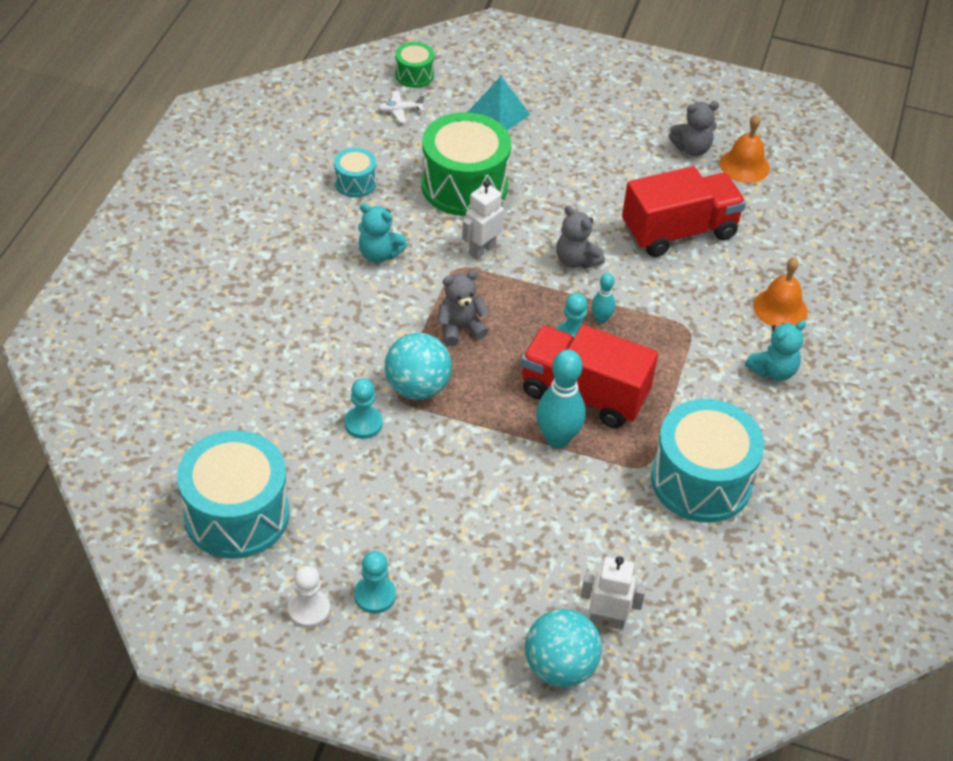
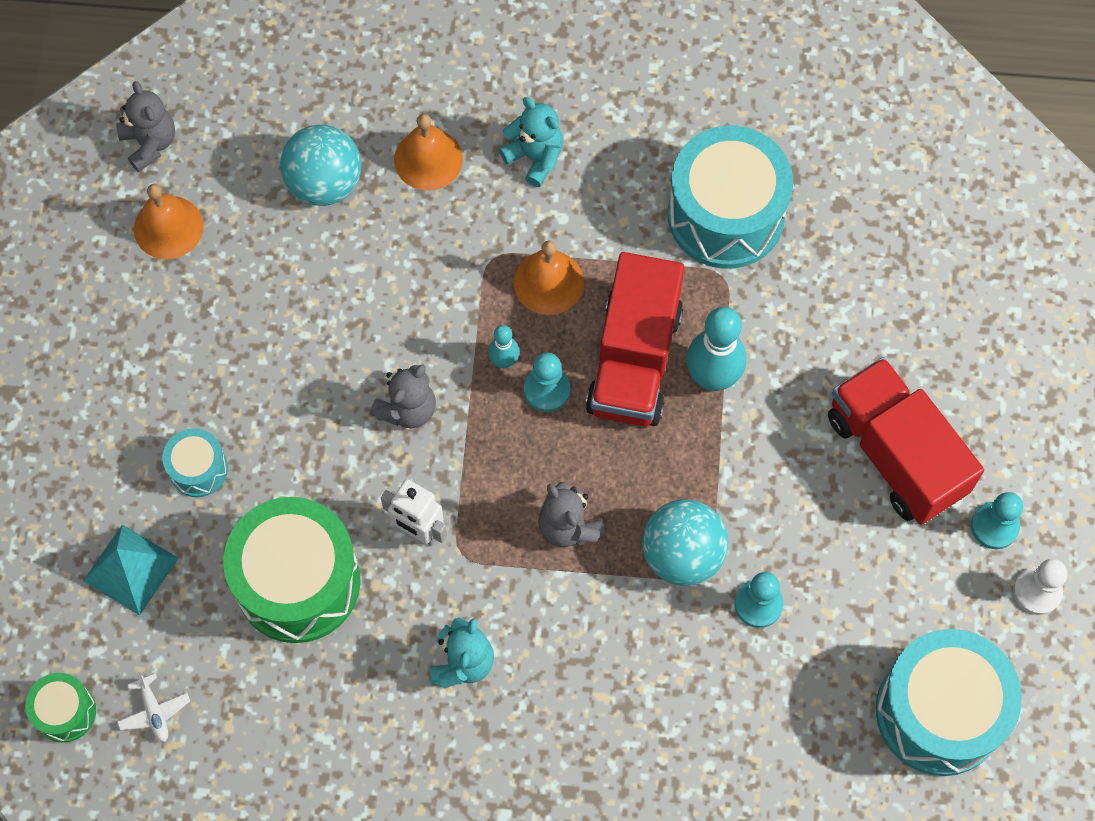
camera: 100 degrees left, 20 degrees up
(355, 182) = (328, 733): turquoise drum -> turquoise drum (198, 469)
(560, 667) = (1016, 319): turquoise ball -> turquoise ball (324, 183)
(607, 620) = (943, 283): white robot -> none
(661, 357) = (548, 282): none -> orange bell
(679, 231) = (320, 292): red truck -> red truck (895, 454)
(692, 149) = (148, 297): grey teddy bear -> grey teddy bear (150, 143)

